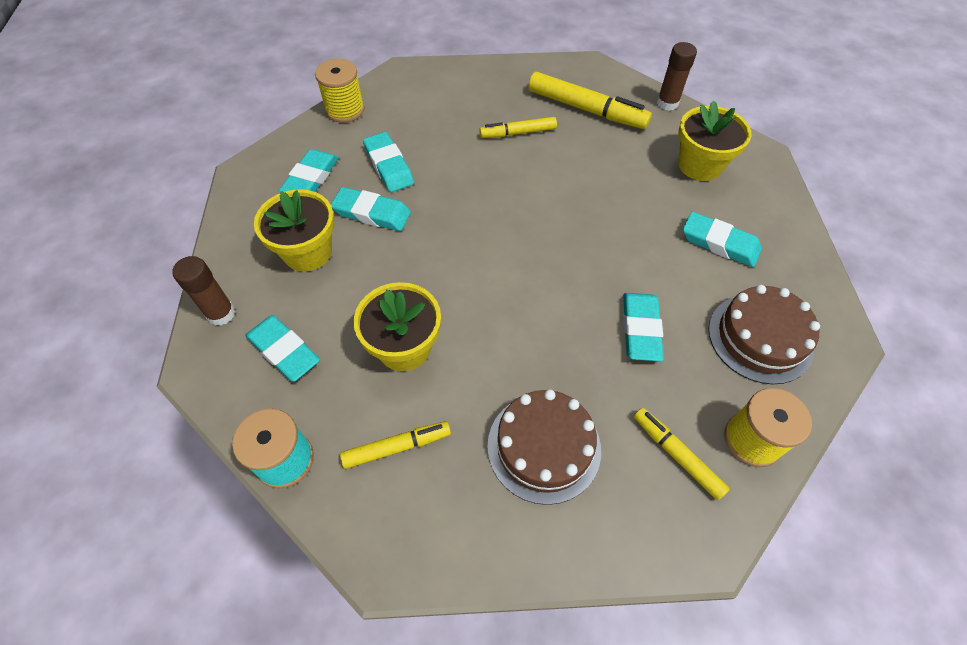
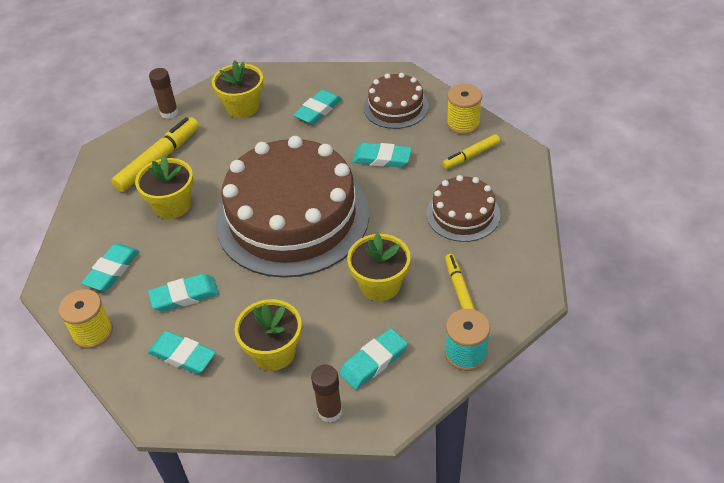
camera: 80 degrees left, 10 degrees down
(372, 213) = (239, 307): turquoise eraser -> turquoise eraser (112, 270)
(512, 241) = (292, 217): none -> brown cake
(518, 133) = (172, 205): yellow marker -> yellow flower pot

